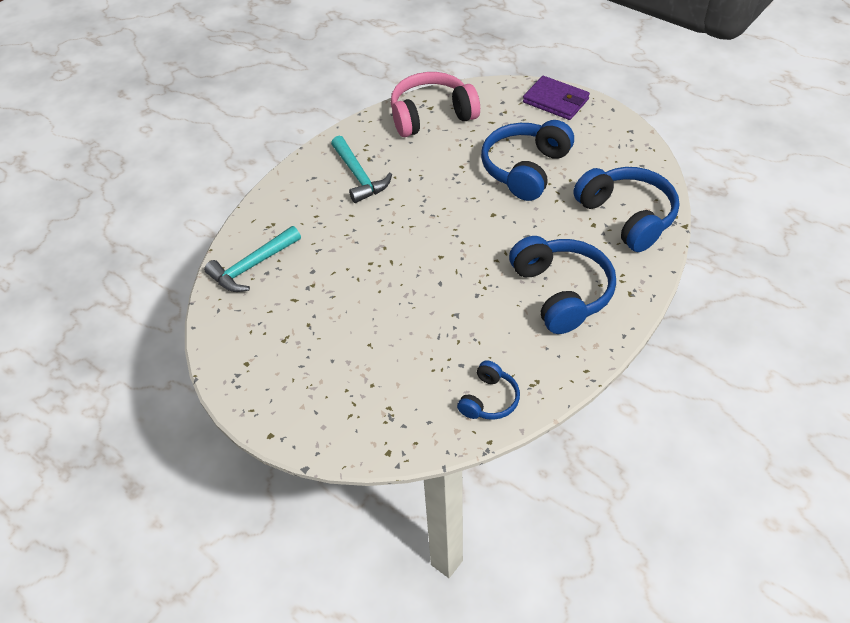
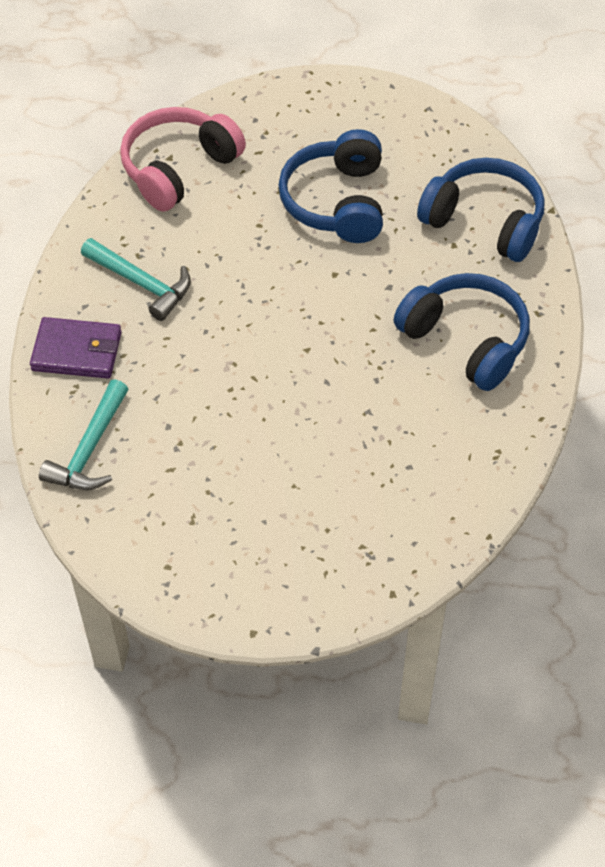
camera: 30 degrees left, 5 degrees up
(489, 399) = (461, 492): blue headphones -> none
(556, 101) = (319, 97): purple wallet -> purple wallet (77, 351)

